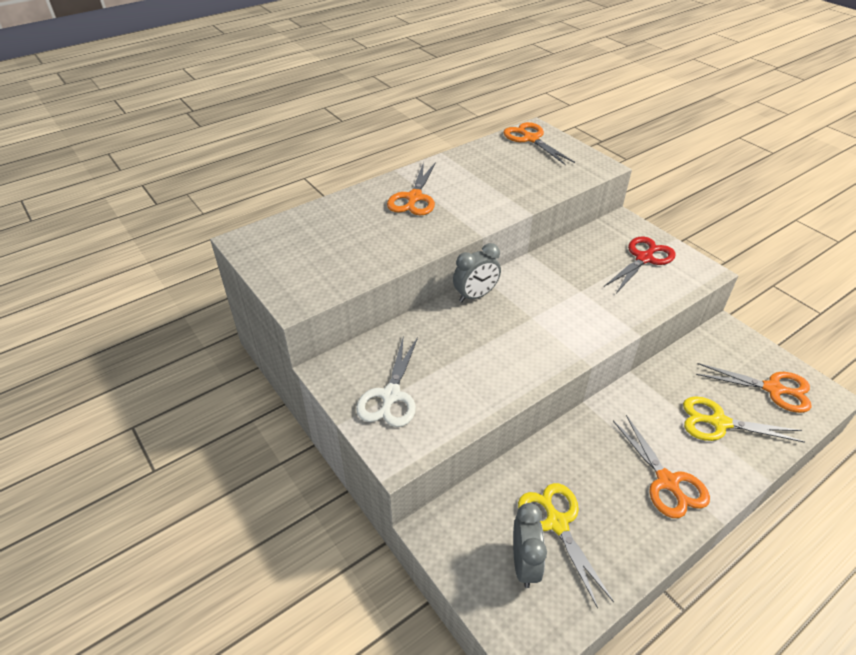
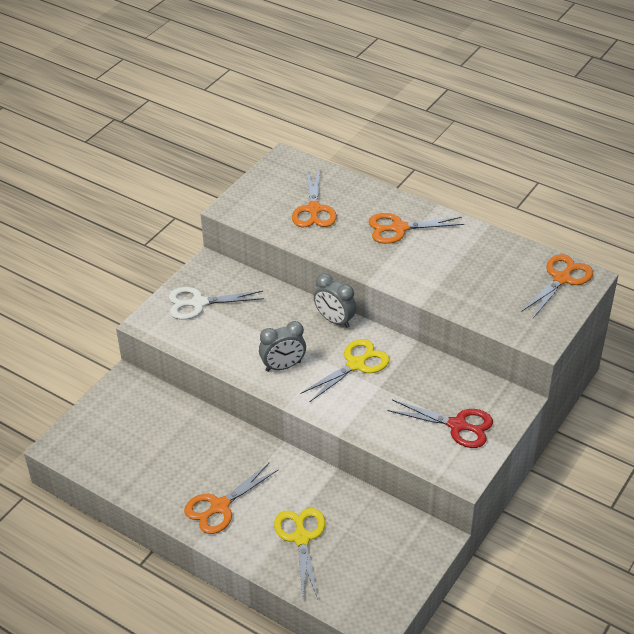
camera: 70 degrees right, 0 degrees up
(524, 564) = (116, 433): grey clock -> grey clock (283, 366)
(557, 523) = (155, 445): yellow scissors -> yellow scissors (356, 364)
(772, 389) = (365, 578): orange scissors -> orange scissors (314, 209)

